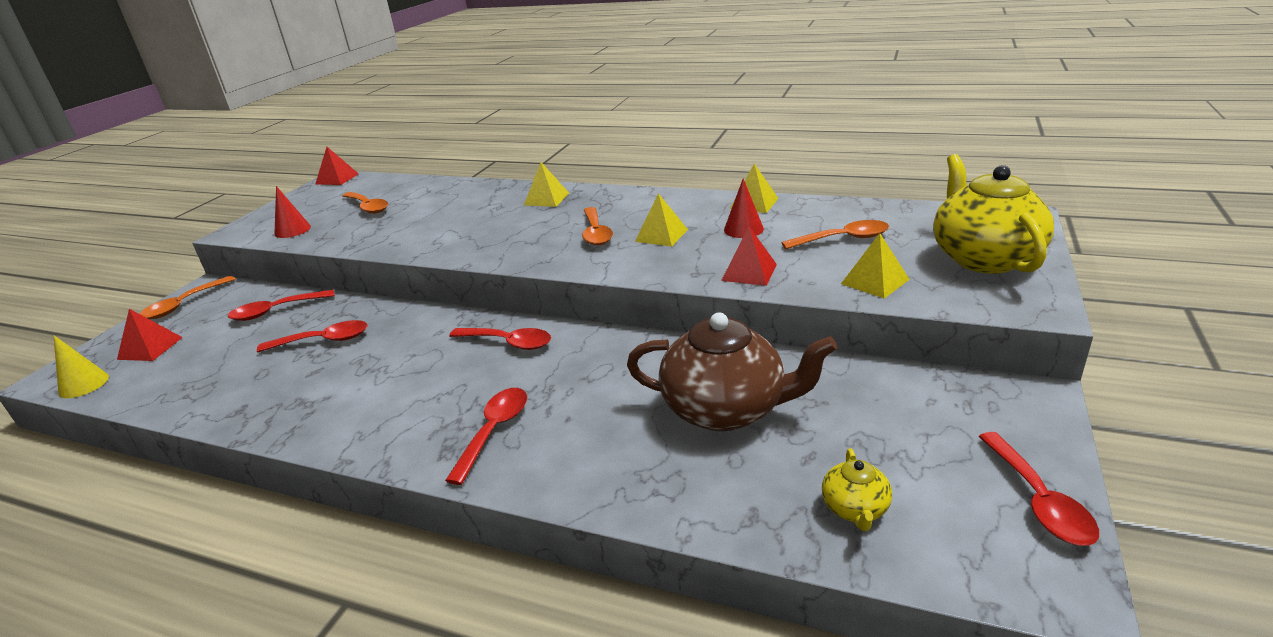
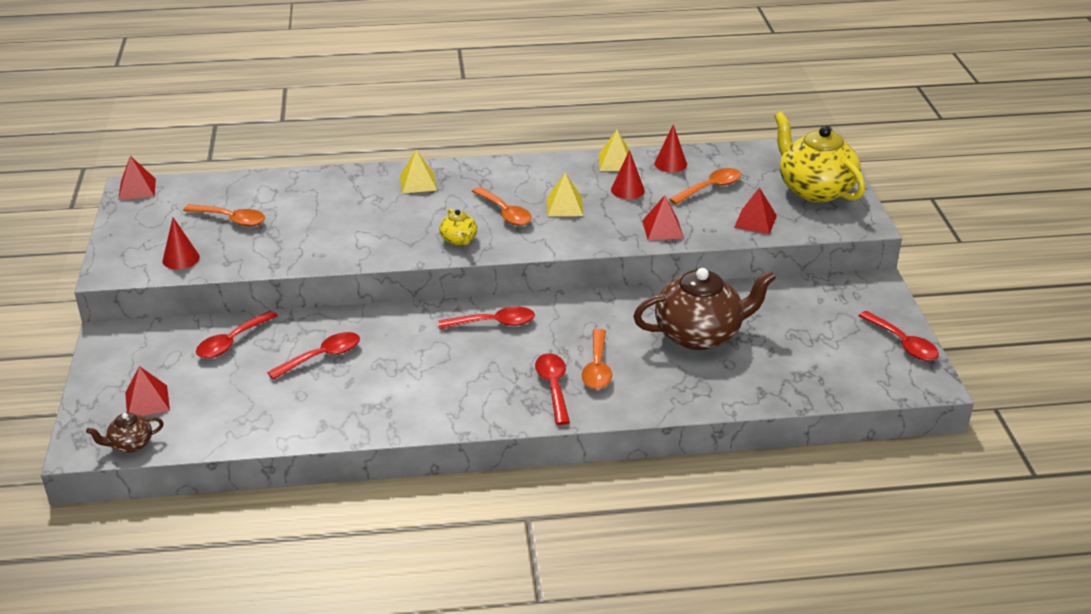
camera: 30 degrees left, 5 degrees up
(84, 384) = (130, 444): yellow cone -> brown teapot
(184, 304) = (114, 357): orange spoon -> orange spoon (597, 368)
(814, 211) = (670, 164): none -> red cone
(855, 509) = (814, 373): yellow teapot -> yellow teapot (459, 240)
(875, 281) = (755, 221): yellow pyramid -> red pyramid

